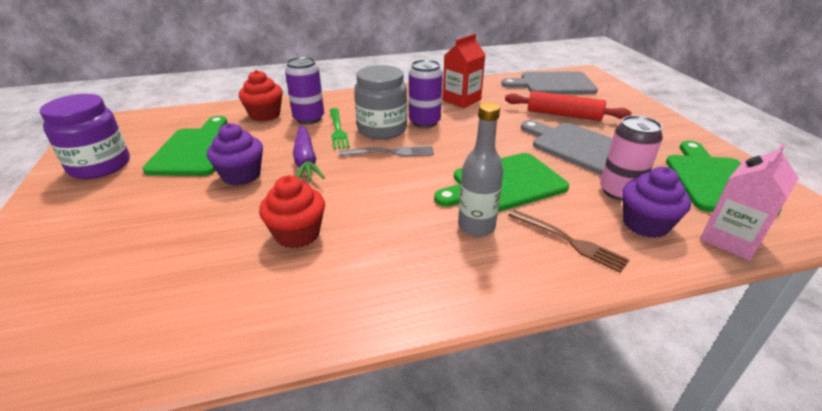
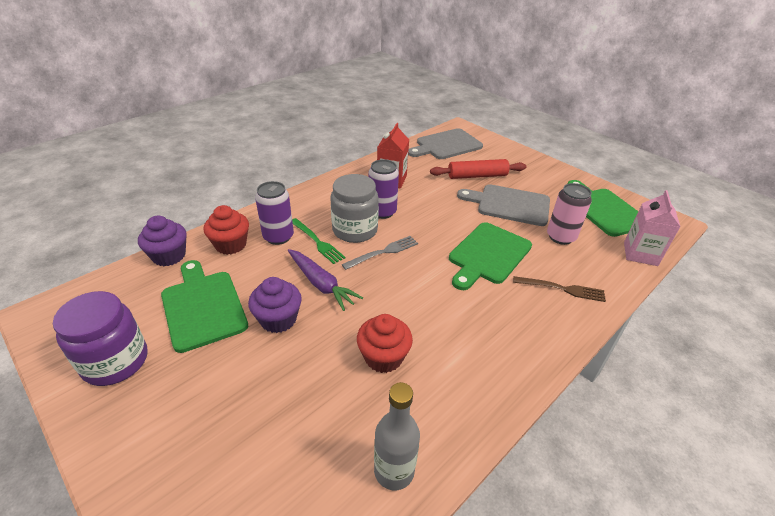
camera: 30 degrees left, 5 degrees up
(476, 226) = (500, 299): grey bottle -> grey bottle (394, 471)
(645, 224) = (592, 259): purple cupcake -> purple cupcake (169, 256)

